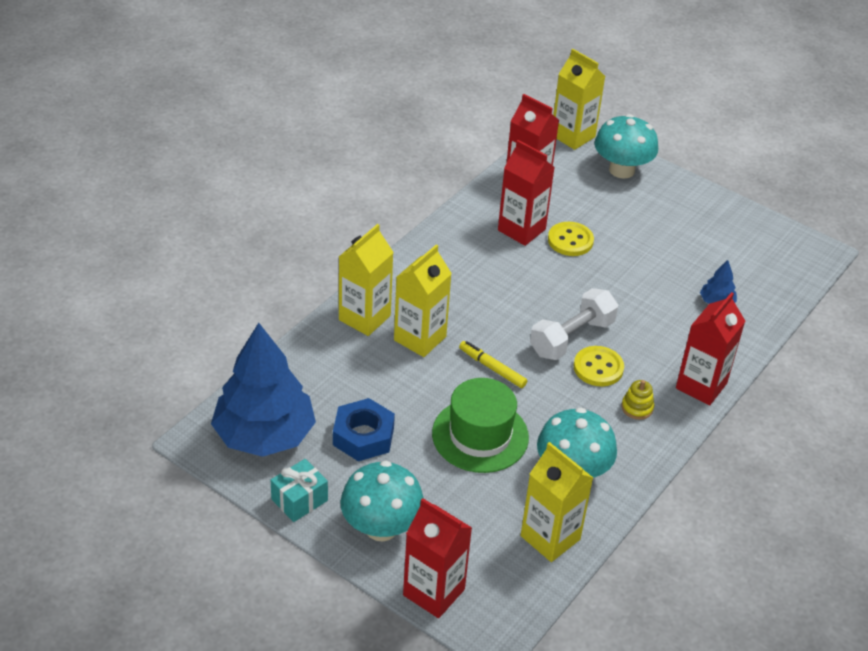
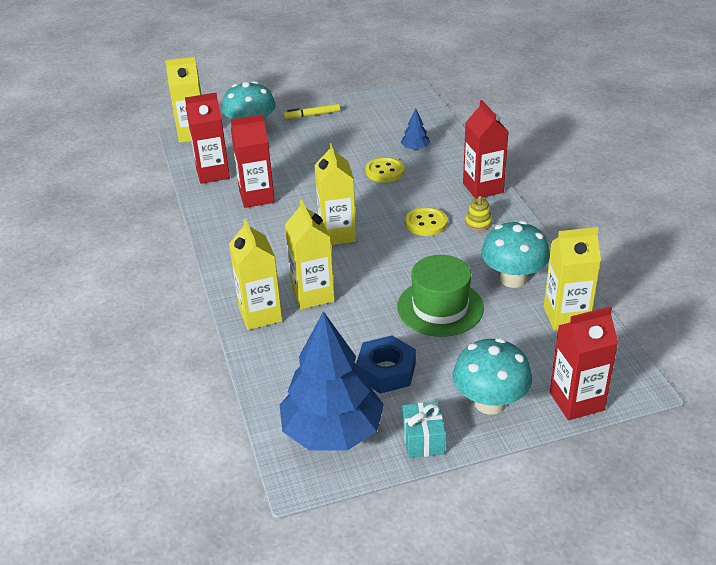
camera: 50 degrees left, 5 degrees down
(492, 368) = (379, 272): yellow marker -> yellow marker (312, 115)
(520, 312) = (337, 234): none -> yellow carton
(570, 240) = (292, 181): yellow button -> yellow button (385, 171)
(572, 338) = (386, 222): white dumbbell -> none

